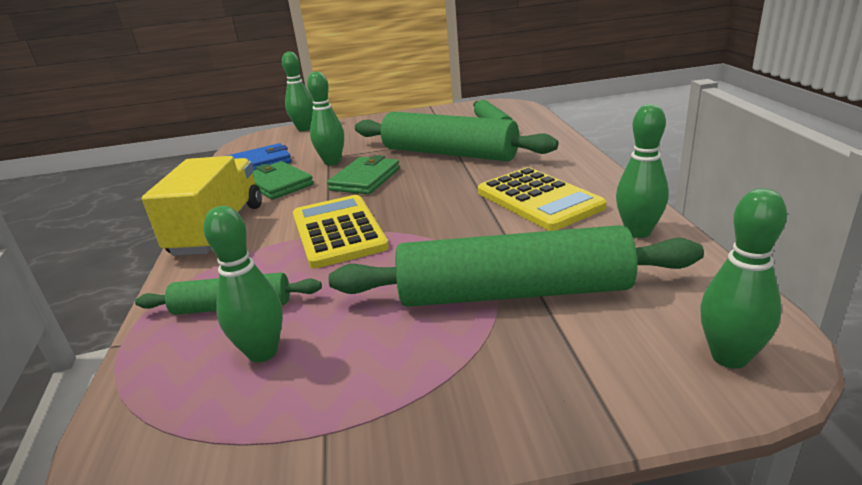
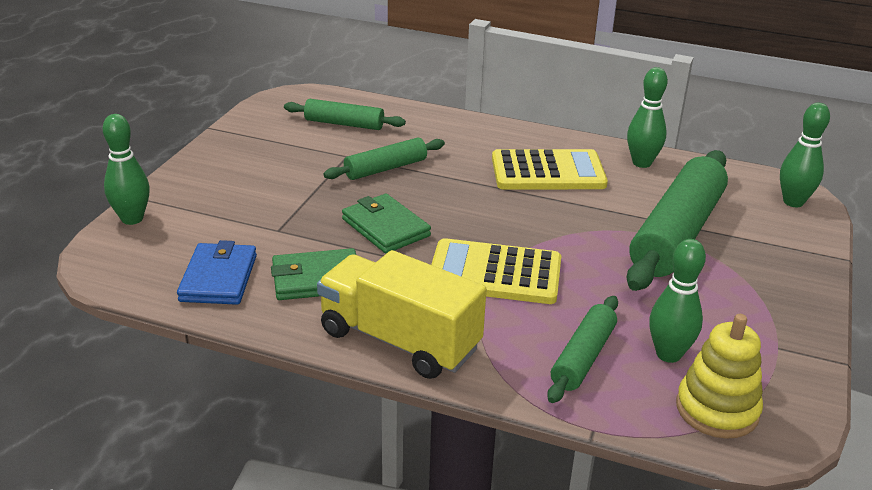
camera: 65 degrees left, 5 degrees up
(170, 413) = (717, 409): none -> yellow stacking toy
(332, 162) = (300, 232): green bowling pin -> none
(449, 153) = (385, 168): green rolling pin -> green rolling pin, size x0.53

